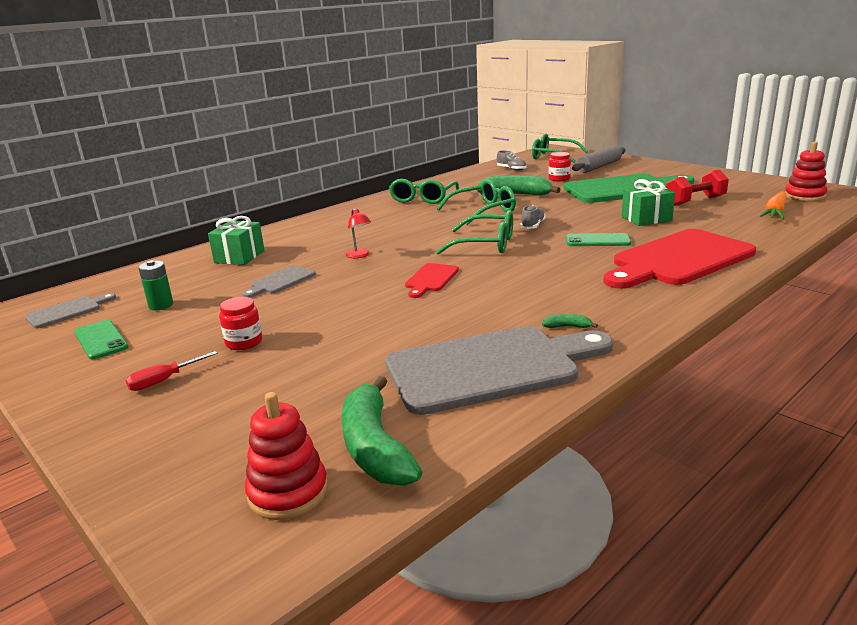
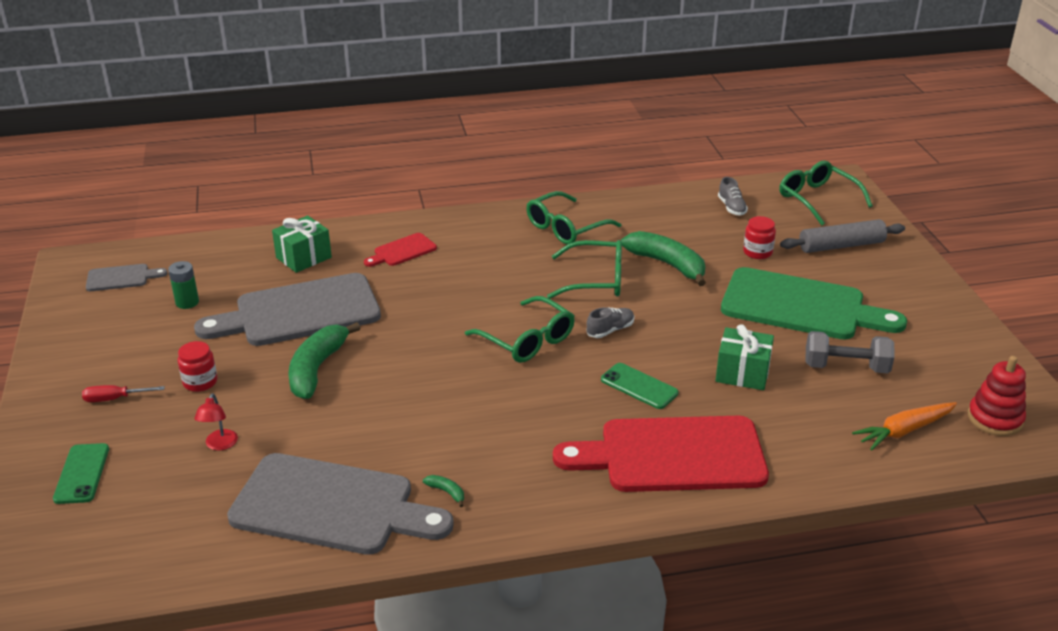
camera: 30 degrees right, 10 degrees up
(101, 340) = (115, 328): green phone -> green phone (82, 474)
(280, 281) = (300, 312): grey cutting board -> grey cutting board, size x2.21
(288, 492) = (90, 548): red stacking toy -> none
(359, 255) = (399, 304): red lamp -> red lamp (219, 445)
(374, 447) = (173, 539): green banana -> green banana (317, 369)
(431, 279) = (418, 370): red cutting board -> red cutting board (402, 251)
(695, 201) = (846, 367): red dumbbell -> grey dumbbell

